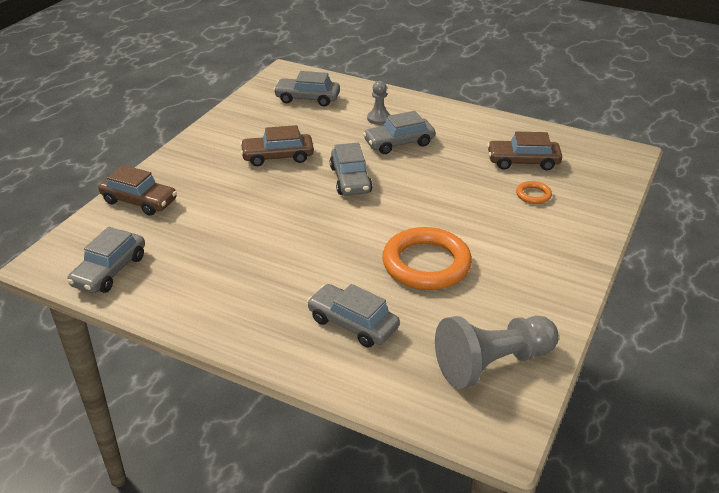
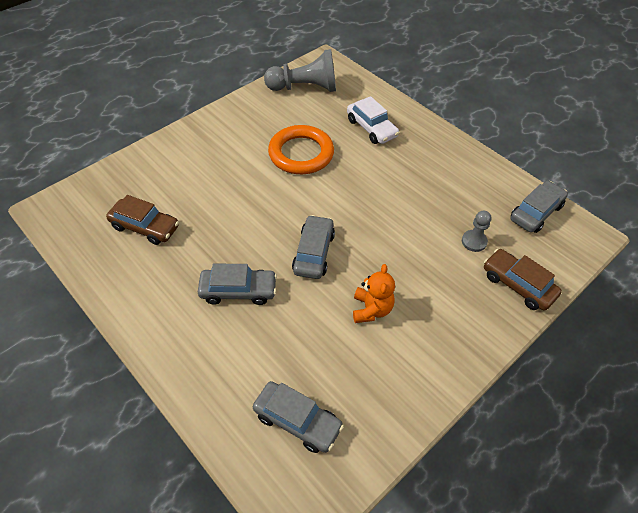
camera: 160 degrees left, 15 degrees up
(277, 156) = (371, 309): brown car -> orange teddy bear
(353, 323) = (371, 128): grey car -> white car
(378, 118) = (233, 342): grey pawn -> grey pawn (474, 241)
(533, 195) = (173, 188): orange ring -> none

